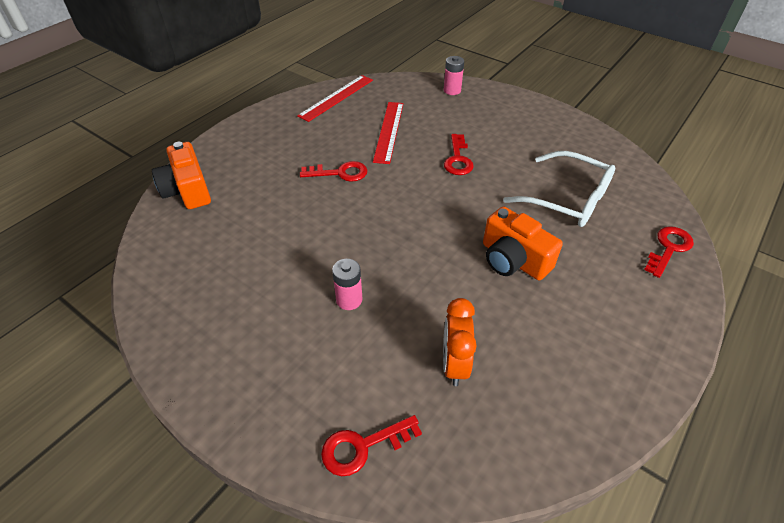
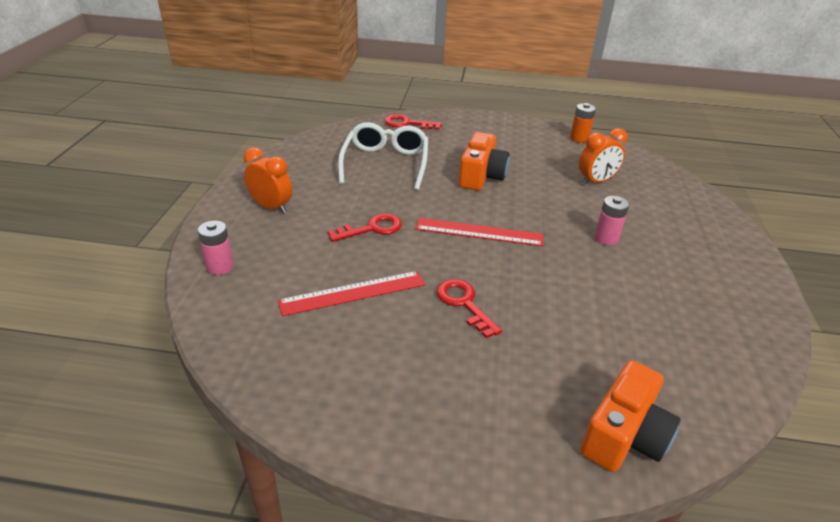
camera: 120 degrees left, 10 degrees down
(336, 97) = (295, 379): red ruler -> red ruler (479, 232)
(363, 446) = (687, 199): red key -> none
(515, 121) = (271, 207): none -> orange clock
(582, 425) = (579, 139): none -> orange battery

